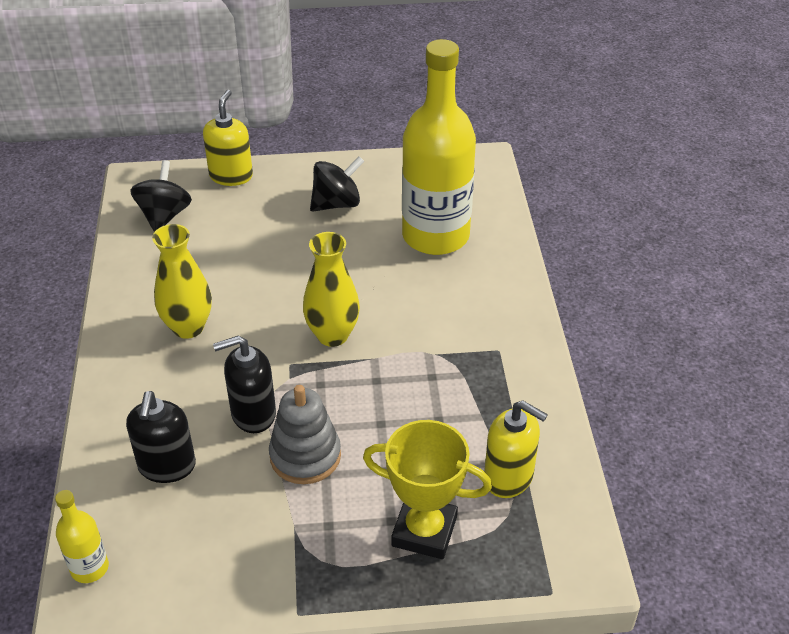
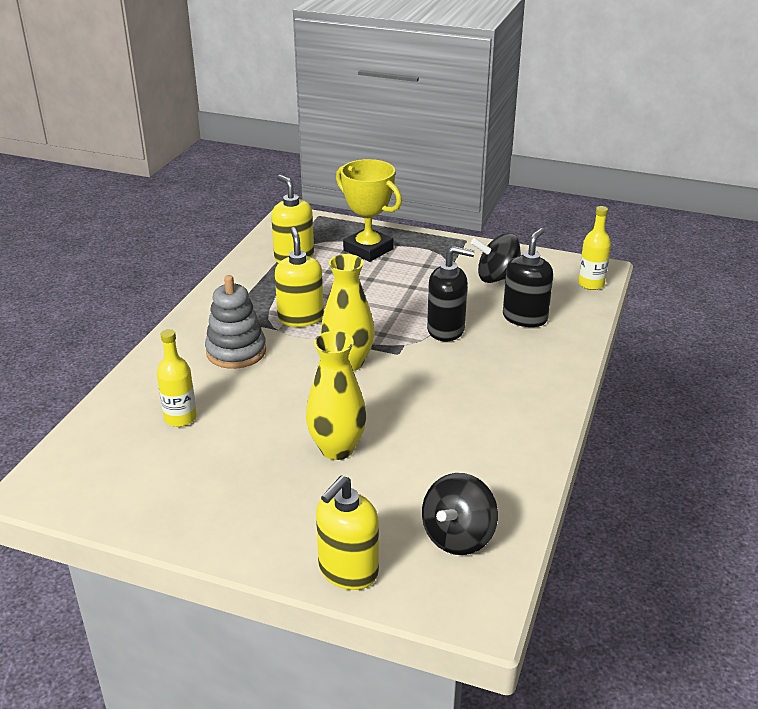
camera: 155 degrees left, 10 degrees down
(188, 327) = (474, 405): yellow vase -> yellow vase (337, 449)
(305, 456) = (420, 298): grey stacking toy -> grey stacking toy (236, 351)
(337, 204) = (247, 486): black spinning top -> black spinning top (497, 278)
(421, 377) = (300, 318): none -> yellow soap dispenser
(435, 236) = (180, 418): yellow bottle -> yellow bottle, size x0.43

